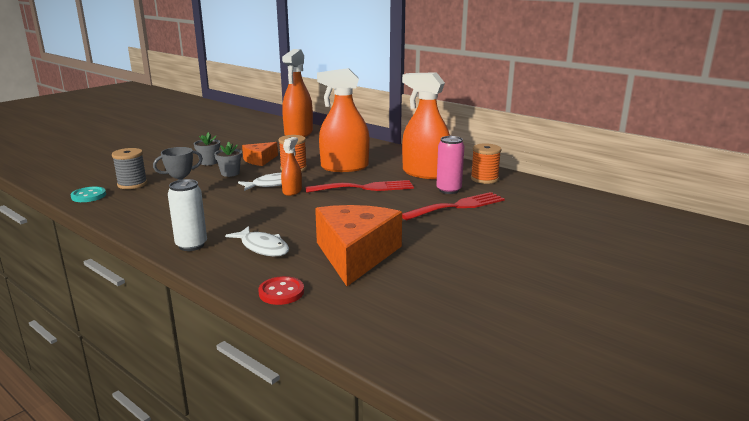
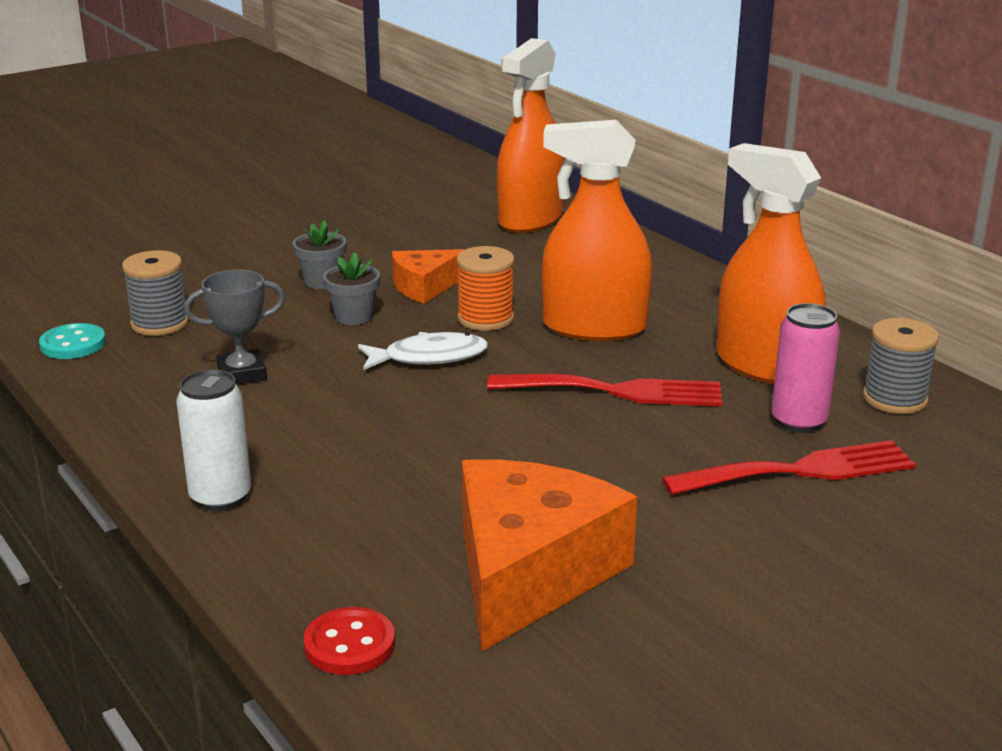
camera: 15 degrees right, 5 degrees up
(263, 247) = (352, 524): white fish -> none
(292, 191) = (461, 381): orange spray bottle -> none
(484, 179) = (894, 399): orange spool -> grey spool

